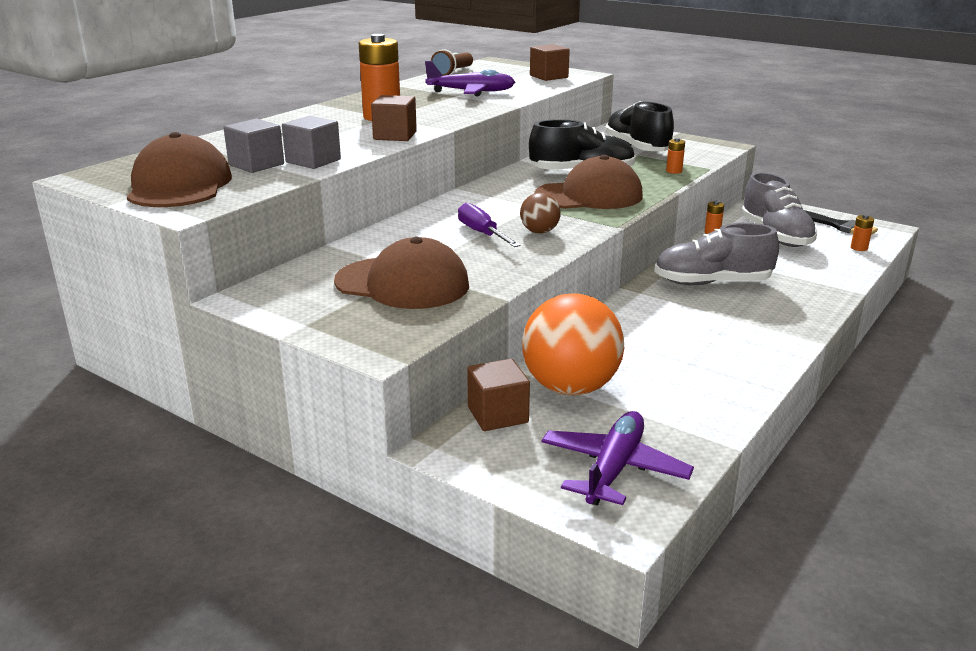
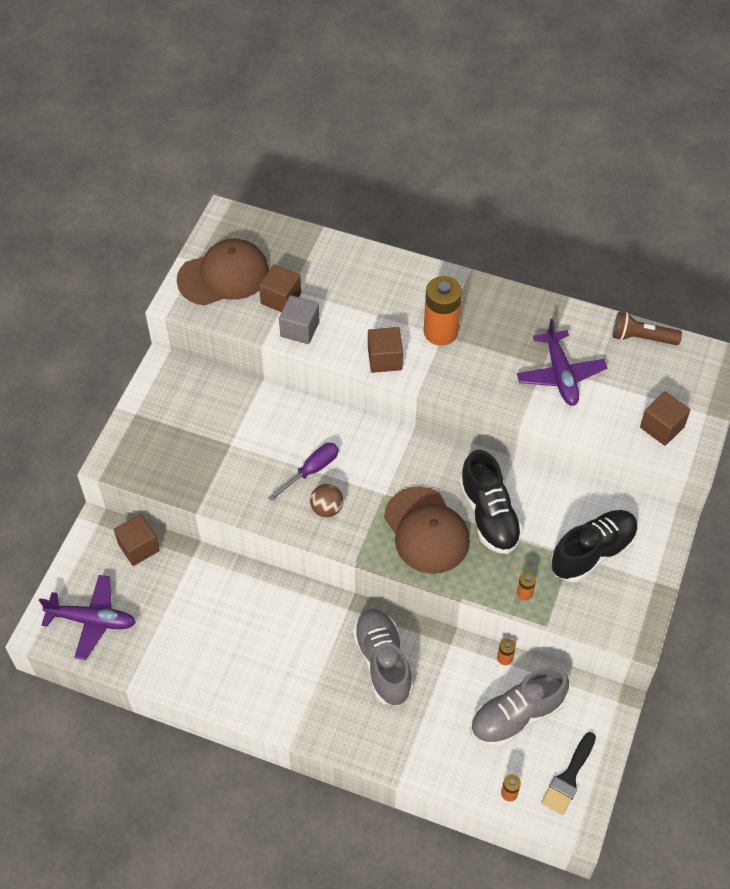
camera: 75 degrees right, 30 degrees up
(256, 164) = (281, 298): grey cube -> brown cube
(402, 283) = (206, 446): brown cap -> none
(570, 387) = (181, 582): orange ball -> none

